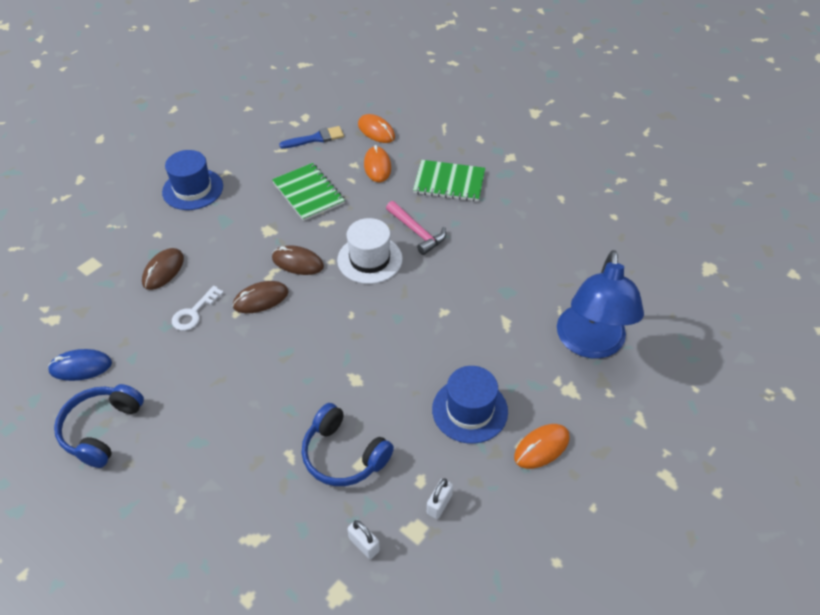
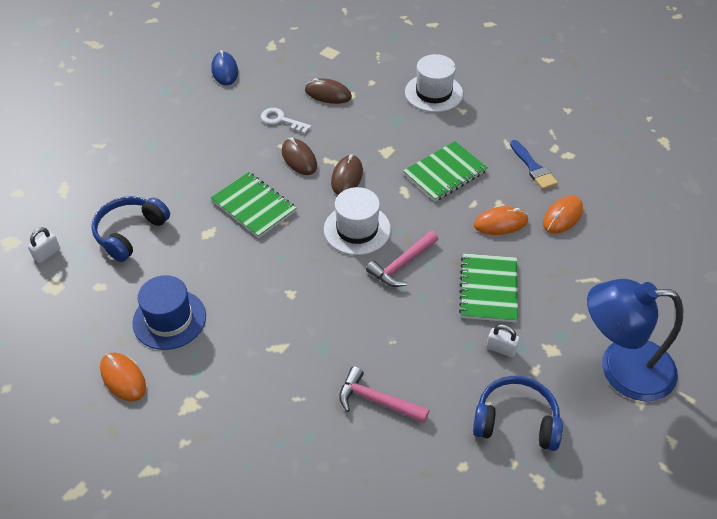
camera: 85 degrees right, 0 degrees up
(101, 429) = (166, 93): blue headphones -> blue headphones (516, 421)
(193, 189) = (433, 93): blue hat -> white hat
(323, 339) = (254, 206): none -> green notebook
(439, 504) = (75, 300): white padlock -> white padlock (501, 349)
(560, 259) = (377, 401): none -> pink hammer
(590, 344) = (250, 427): blue lamp -> blue lamp (621, 368)

